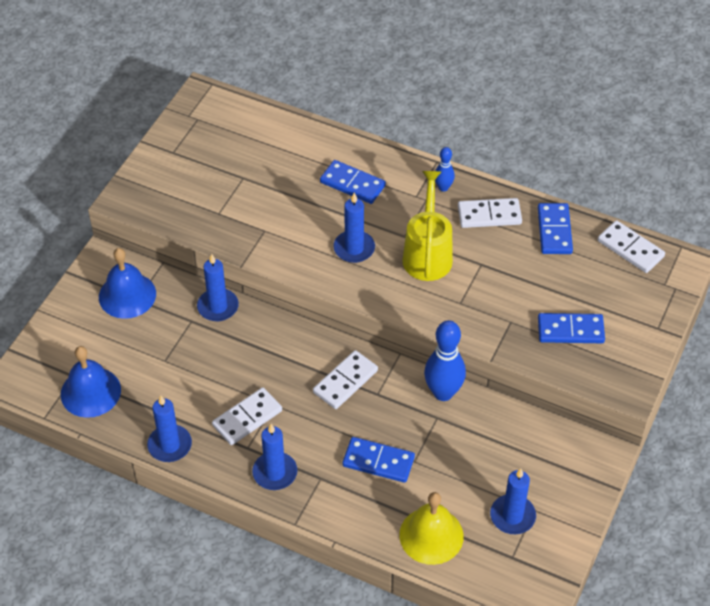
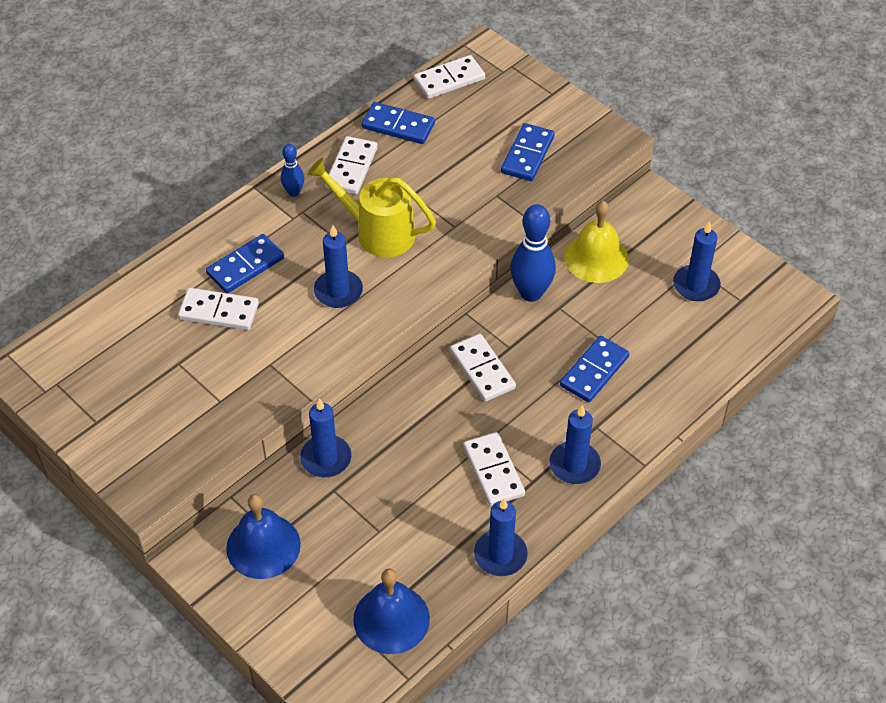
camera: 70 degrees left, 0 degrees up
(301, 184) = (219, 311): none -> white domino
(431, 535) = (696, 354): yellow bell -> yellow bell (596, 258)

